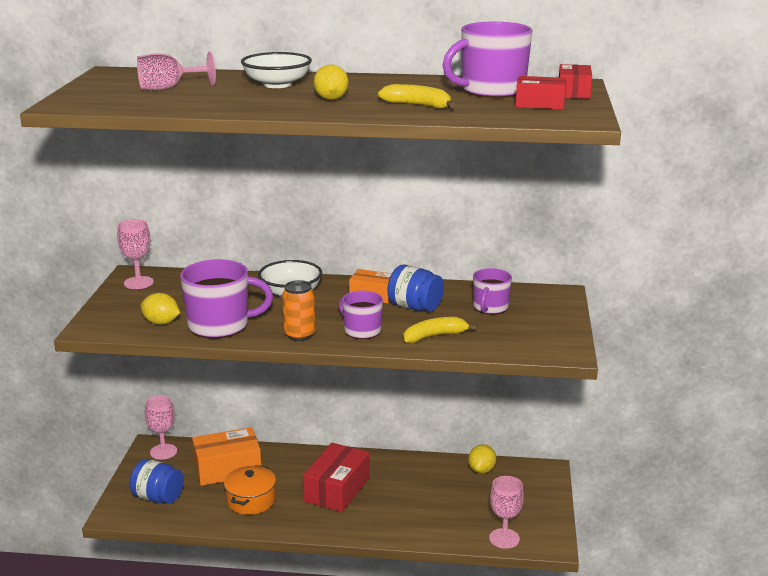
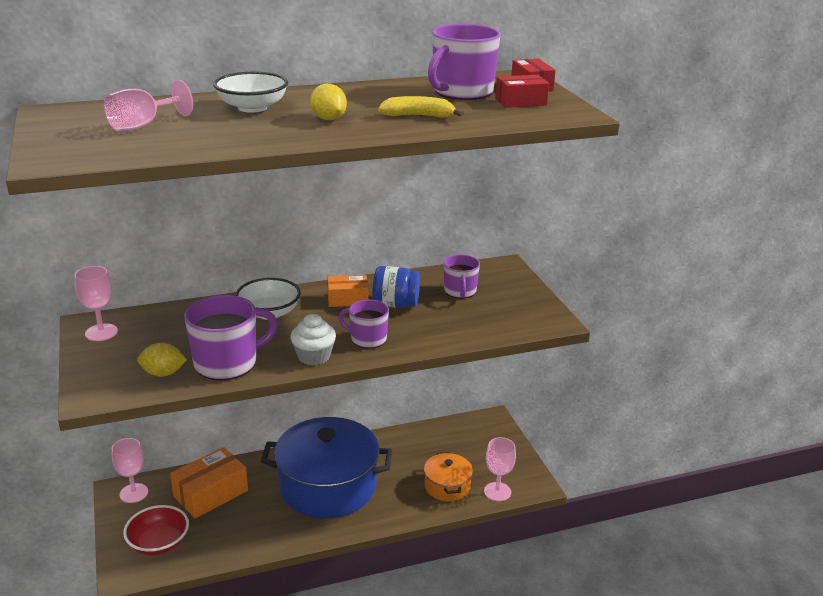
camera: 25 degrees left, 5 degrees up
(158, 497) = (159, 543): blue jar -> red bowl
(251, 500) = (254, 520): orange pot -> orange pot (447, 486)
(299, 335) = (314, 356): orange can -> white cupcake
(337, 489) = (328, 486): red box -> blue pot
(434, 336) = (436, 330): yellow banana -> none
(481, 470) = (441, 433): yellow lemon -> none

